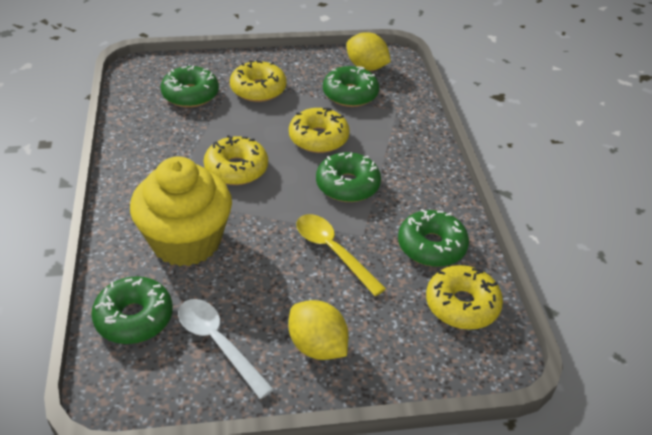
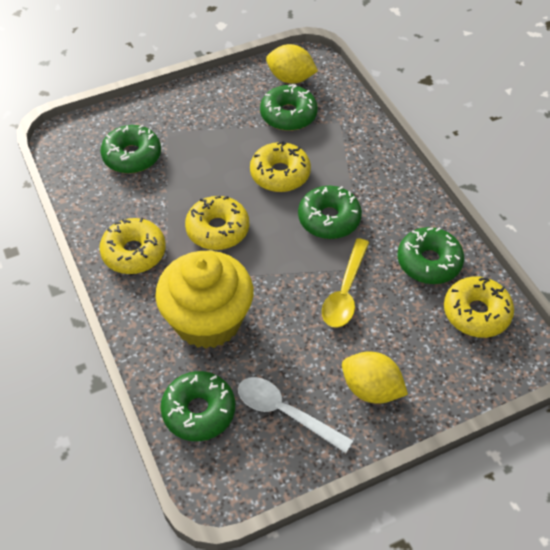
camera: 15 degrees left, 10 degrees up
(258, 89) = (196, 132): yellow donut -> yellow donut (134, 252)
(333, 251) = (345, 292): yellow spoon -> yellow spoon turned 105 degrees counterclockwise

